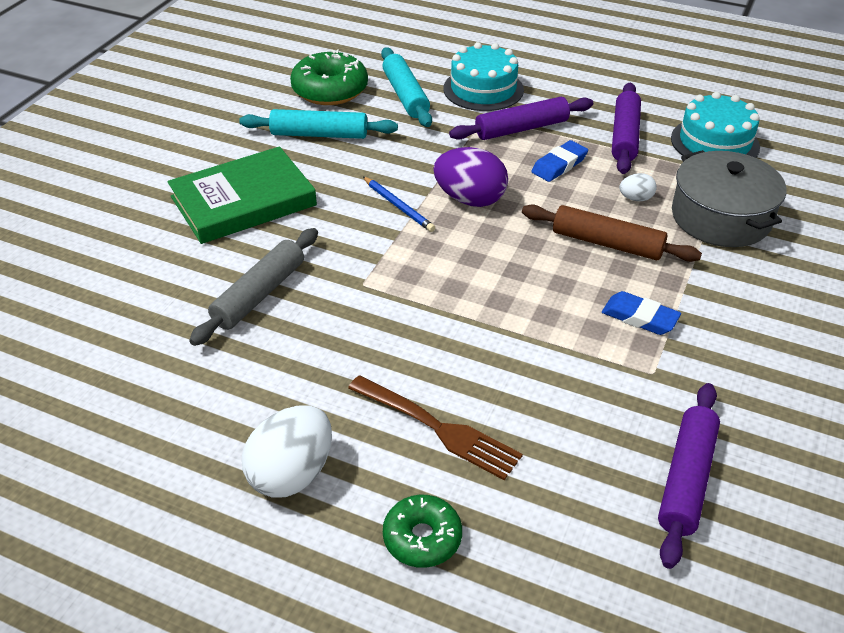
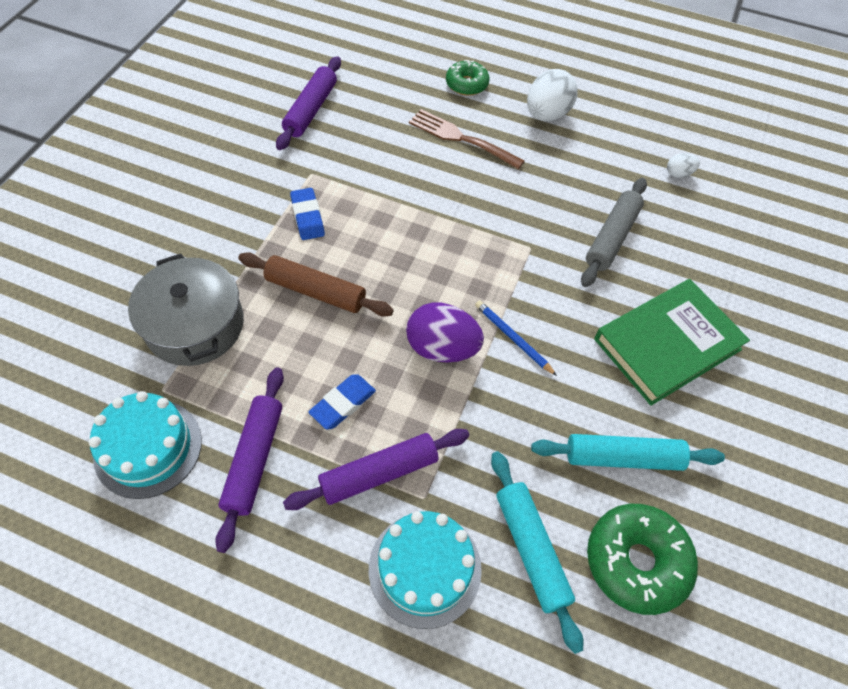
camera: 175 degrees right, 15 degrees up
(636, 198) = (272, 351): white egg -> white egg (678, 174)
(639, 317) = (307, 217): blue eraser -> blue eraser turned 45 degrees clockwise

